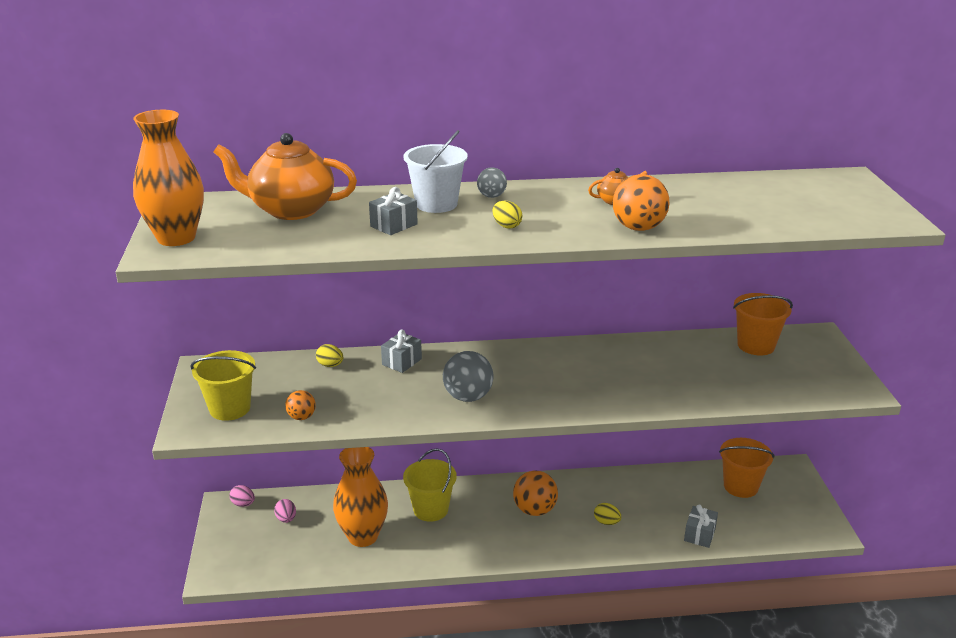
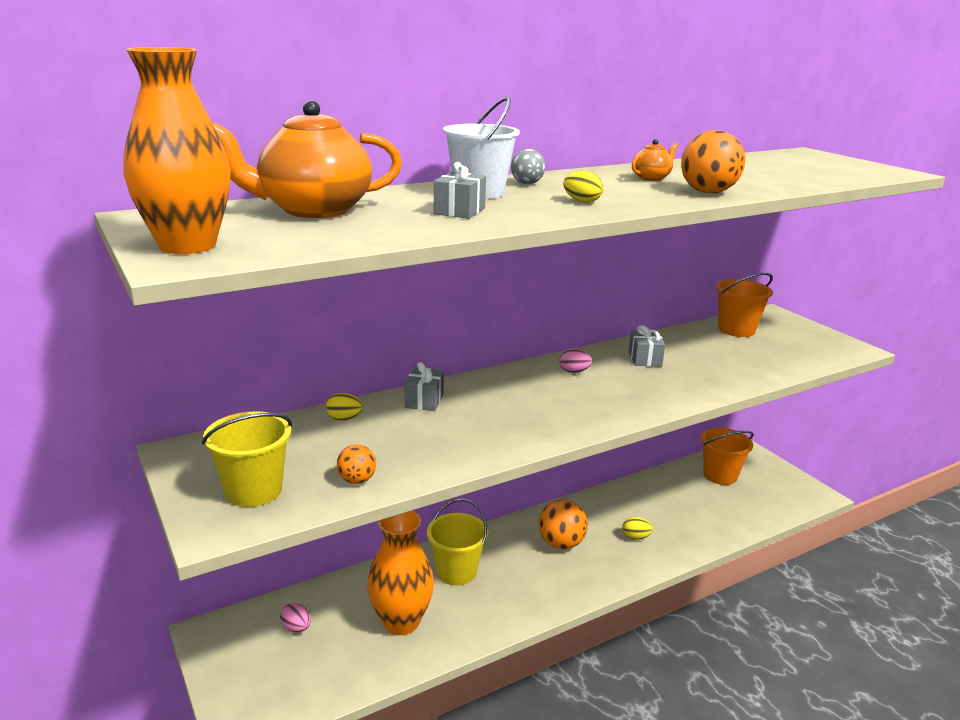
camera: 25 degrees left, 5 degrees down
(243, 504) = (230, 625): pink egg -> pink egg (574, 372)
(468, 397) = (528, 420): grey ball -> none
(699, 535) = (723, 526): grey gift -> grey gift (645, 359)

